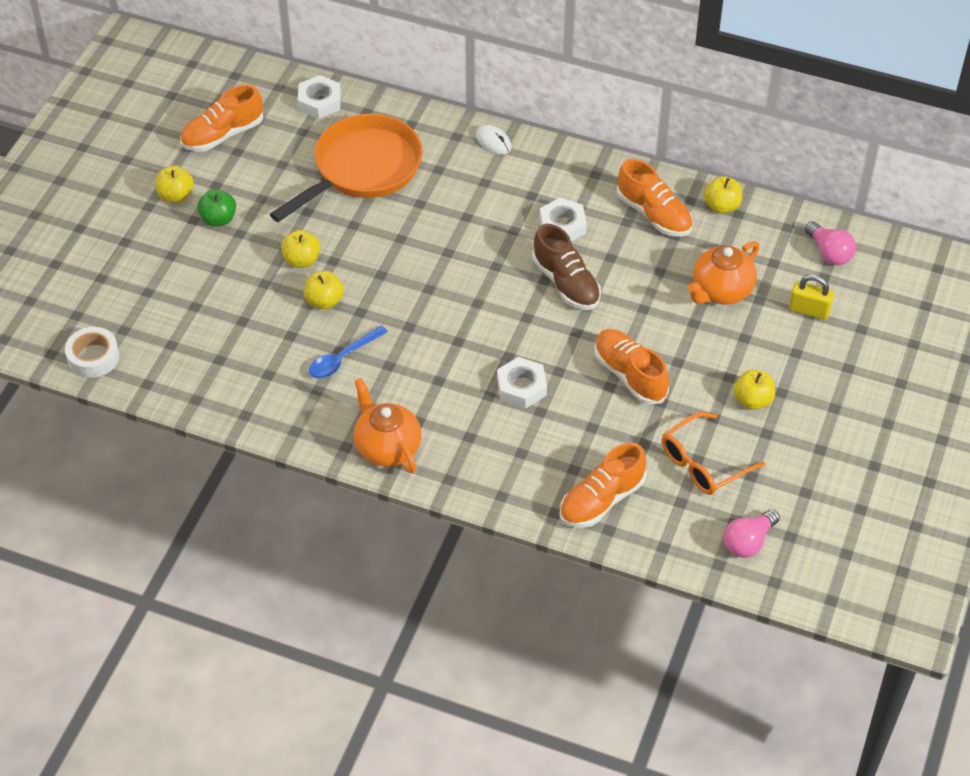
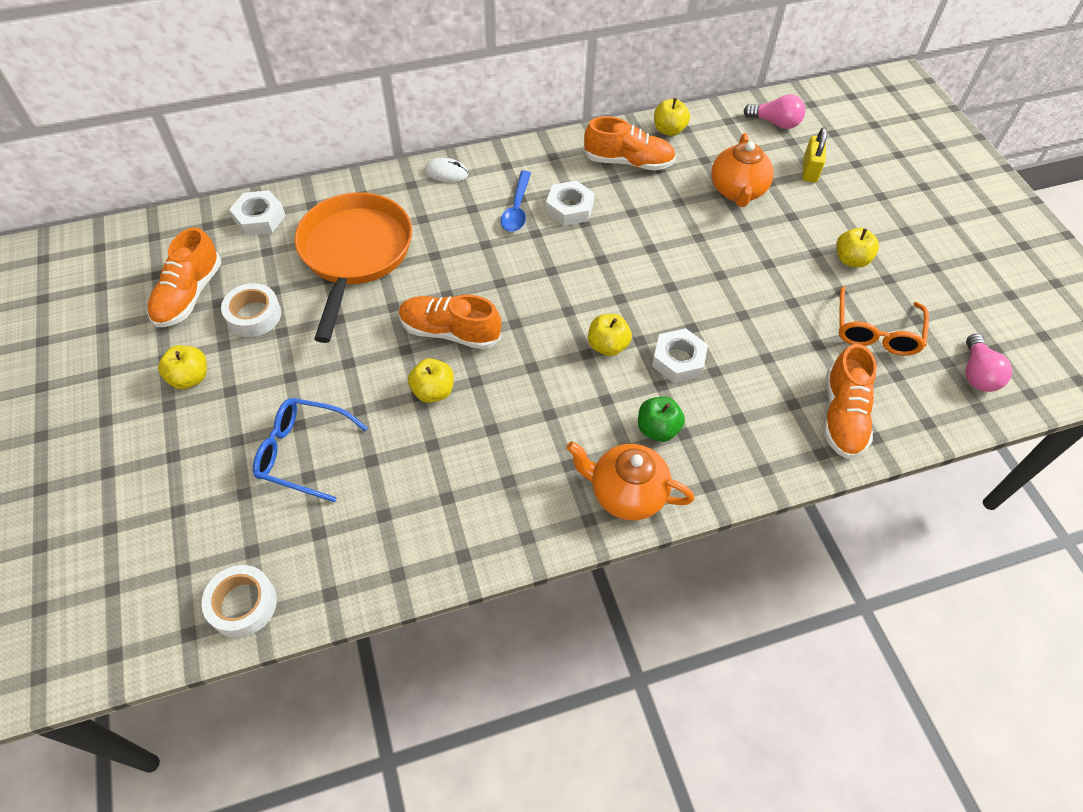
camera: 40 degrees left, 5 degrees up
(204, 289) = (303, 453): none -> blue glasses
(218, 219) = (256, 375): green apple -> green apple (657, 429)
(253, 175) = (254, 315): none -> white tape
(302, 260) = (375, 366): yellow apple -> yellow apple (607, 346)
(343, 358) = (502, 434): blue spoon -> blue spoon (517, 208)
(566, 283) = (620, 251): brown shoe -> none
(629, 375) = (747, 296): orange shoe -> orange shoe (450, 332)
(809, 310) = (809, 170): yellow padlock -> yellow padlock turned 60 degrees counterclockwise

